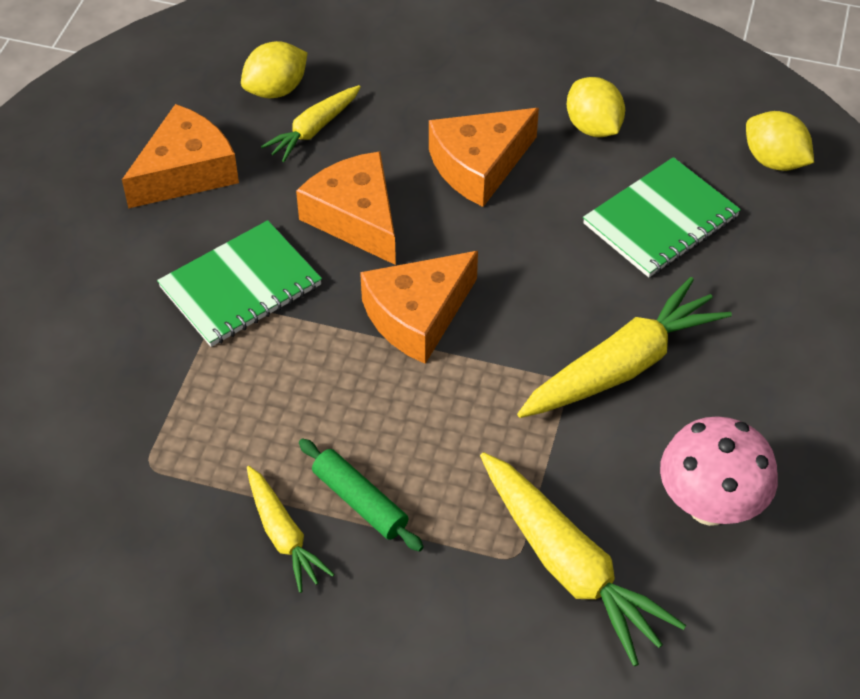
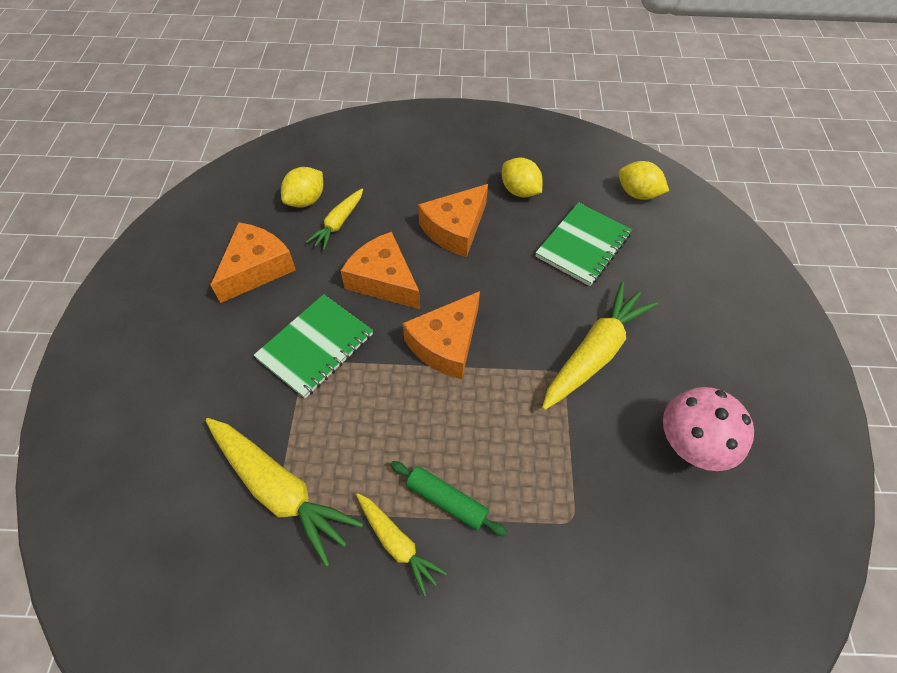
camera: 15 degrees left, 5 degrees up
(569, 566) = (612, 518): yellow carrot -> yellow carrot (279, 490)

